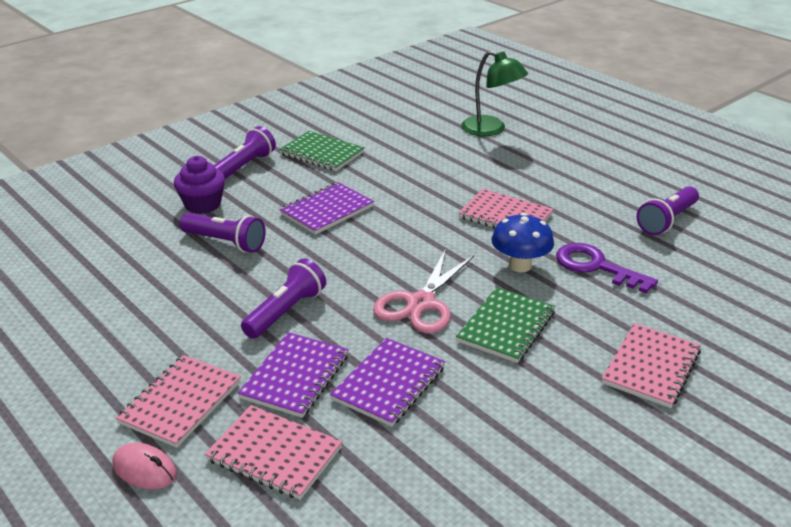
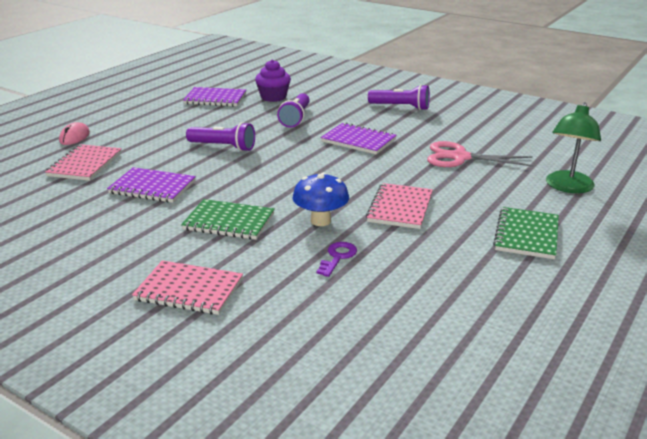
camera: 75 degrees right, 5 degrees down
(180, 402) = (128, 135): pink notebook -> none
(202, 205) = (339, 105): purple cupcake -> purple cupcake (273, 97)
(295, 377) = (155, 159): purple notebook -> purple notebook (215, 99)
(322, 153) = (445, 127): green notebook -> green notebook (526, 235)
(421, 303) = (249, 187): pink scissors -> pink scissors (460, 157)
(596, 267) = (337, 257): purple key -> purple key, size x0.61
(666, 220) = (456, 296): purple flashlight -> none

